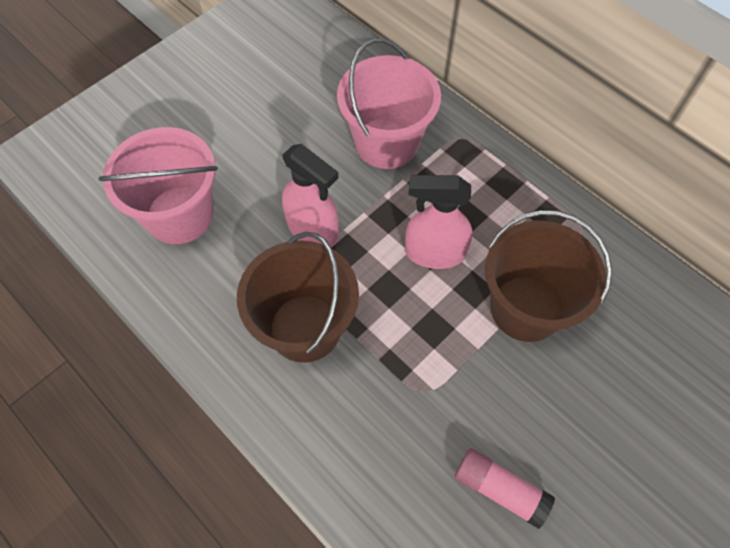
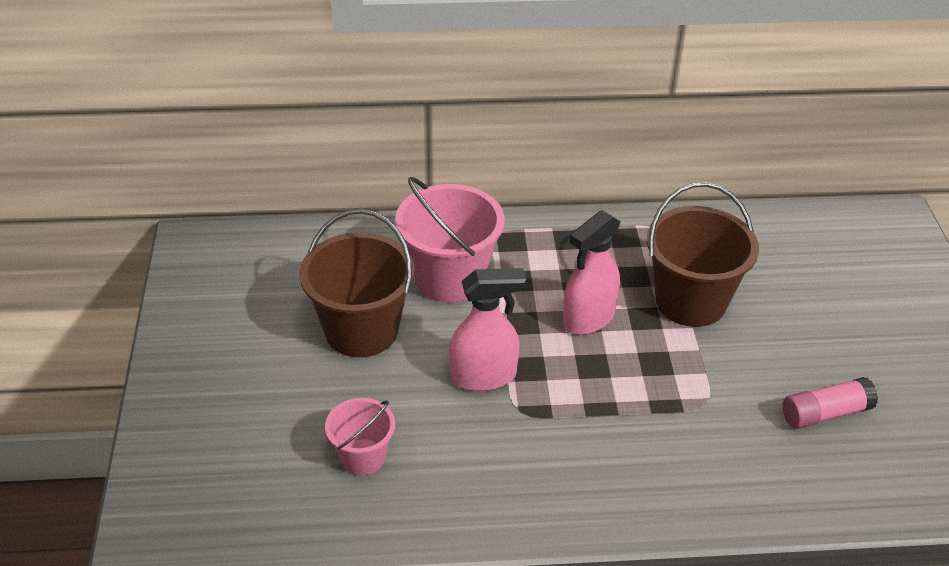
camera: 50 degrees left, 20 degrees down
(179, 215) = (362, 457): pink bucket -> pink bucket, size x0.56
(305, 328) = (575, 440): brown bucket -> brown bucket (361, 330)

